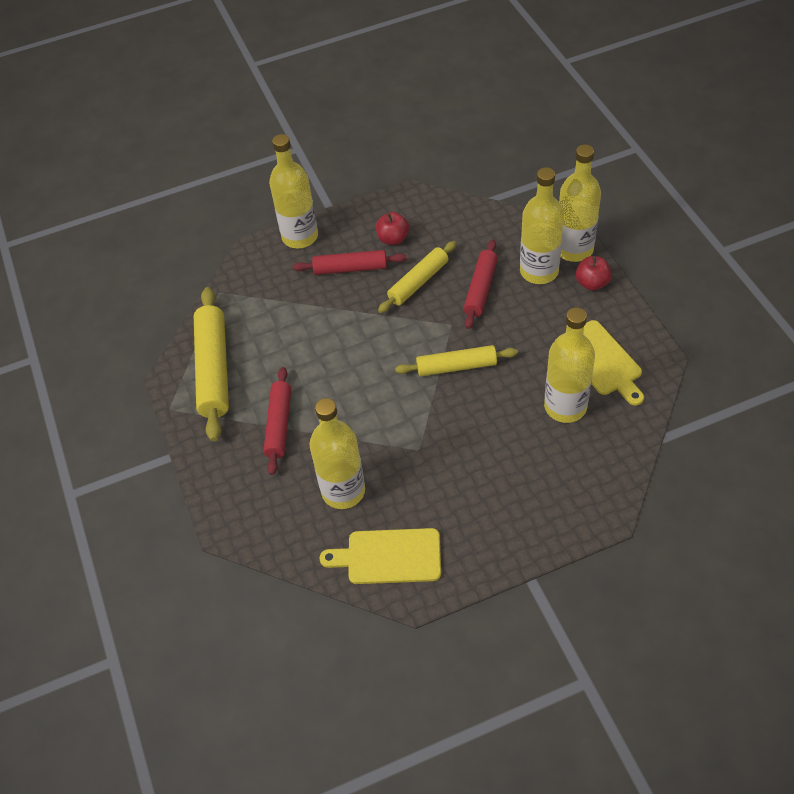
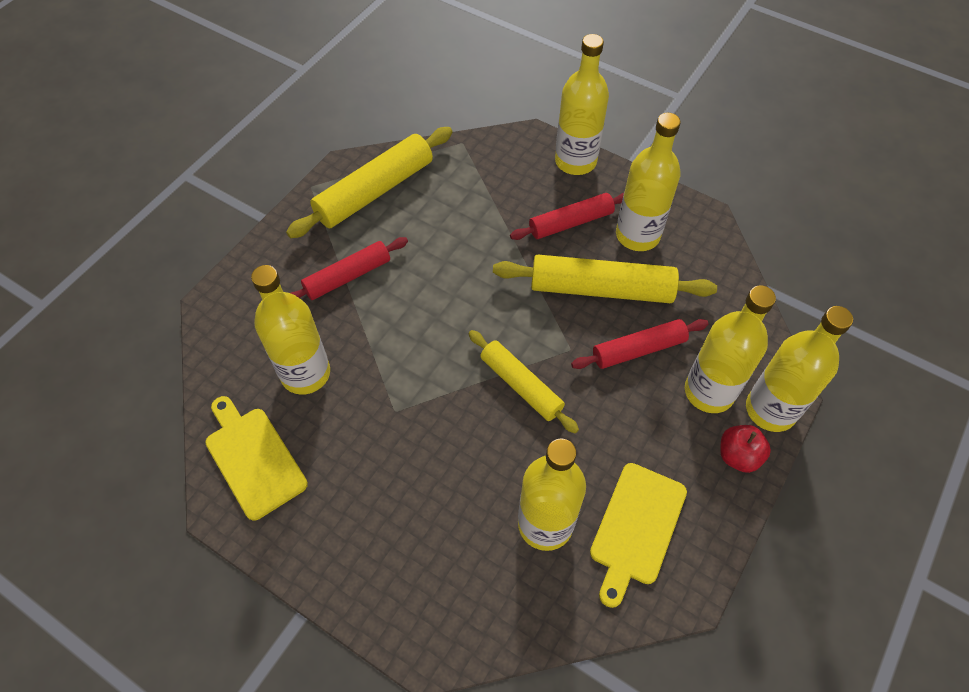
camera: 50 degrees right, 5 degrees up
(350, 268) = (571, 223): red rolling pin -> red rolling pin turned 75 degrees counterclockwise
(393, 239) = (637, 235): red apple -> yellow bottle
(418, 282) = (601, 288): yellow rolling pin -> yellow rolling pin, size x1.56

